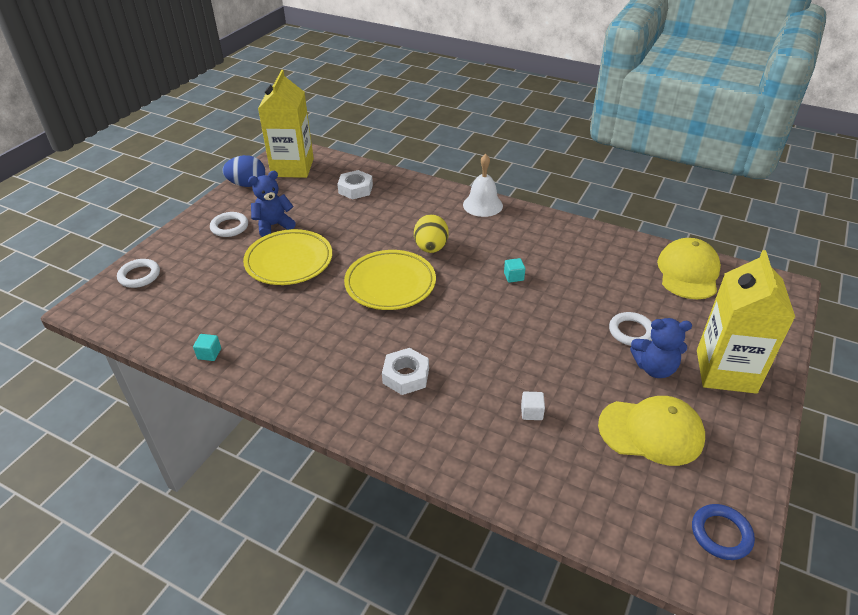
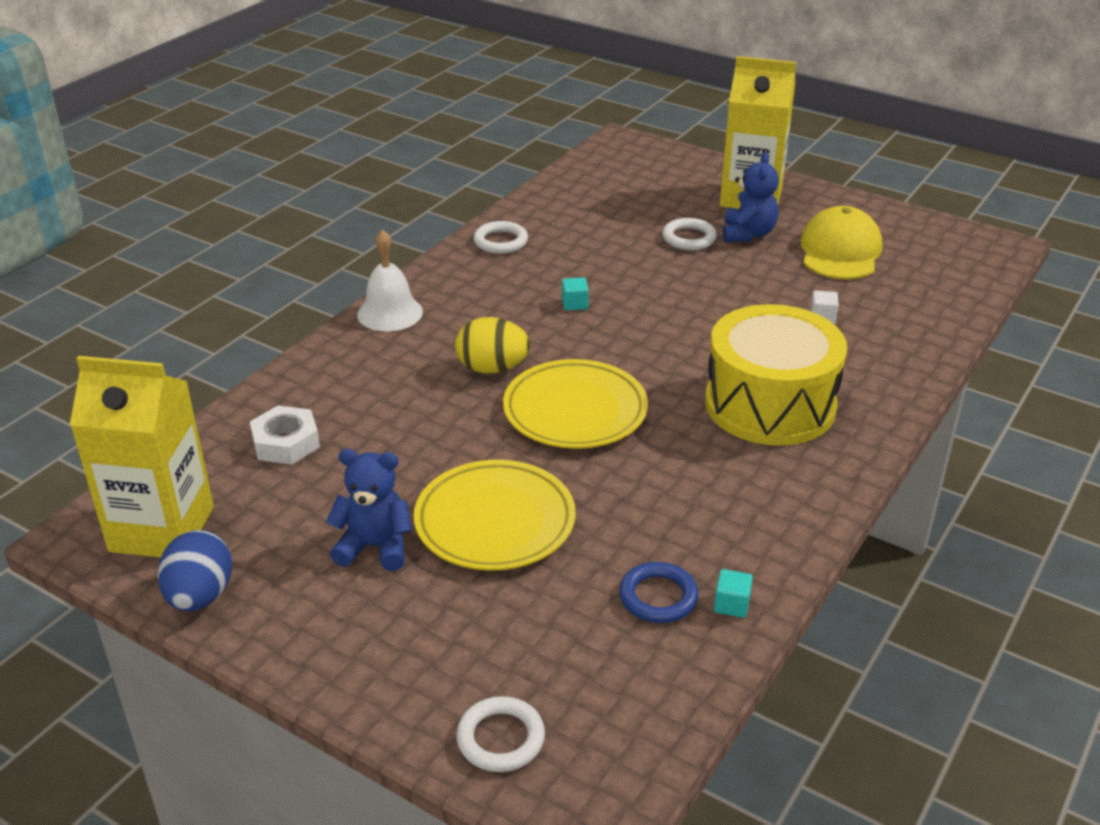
camera: 85 degrees left, 5 degrees down
(229, 227) = (360, 611): white ring -> white ring (500, 241)
(273, 225) = (375, 547): blue teddy bear -> blue teddy bear turned 120 degrees clockwise
(406, 376) = (770, 404): white nut -> yellow drum
(688, 272) = (586, 187): yellow cap -> none
(721, 534) = (954, 238): blue ring -> blue ring (658, 597)

